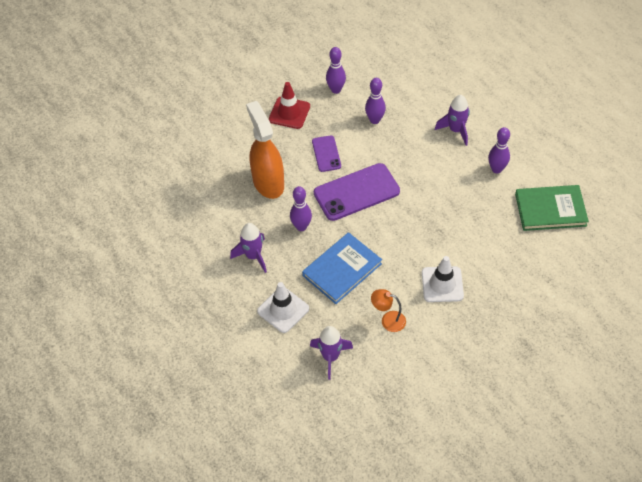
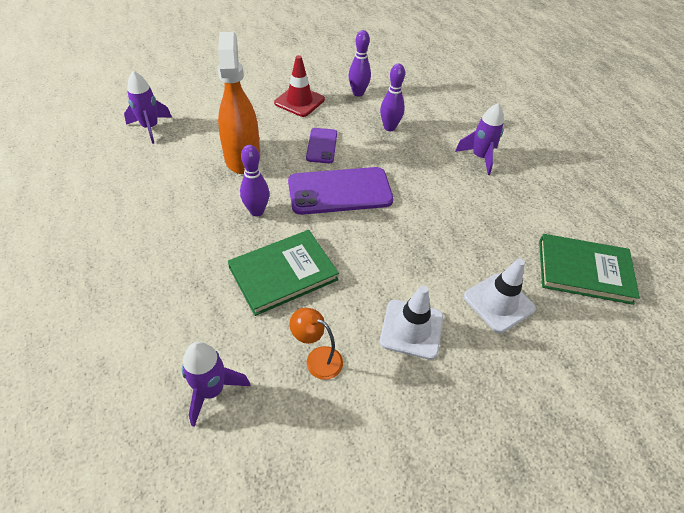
camera: 10 degrees right, 5 degrees down
(253, 256) = (181, 229): purple rocket -> purple rocket (150, 128)
(283, 310) = (181, 304): white traffic cone -> white traffic cone (498, 302)
(342, 269) = (283, 273): blue book -> green book
(496, 169) = (520, 207): purple bowling pin -> none

